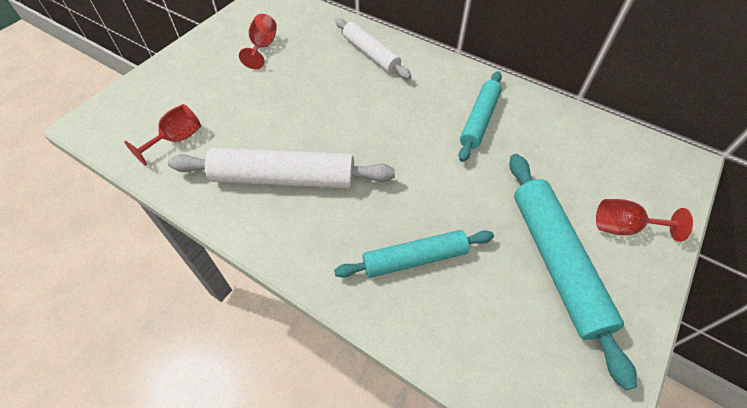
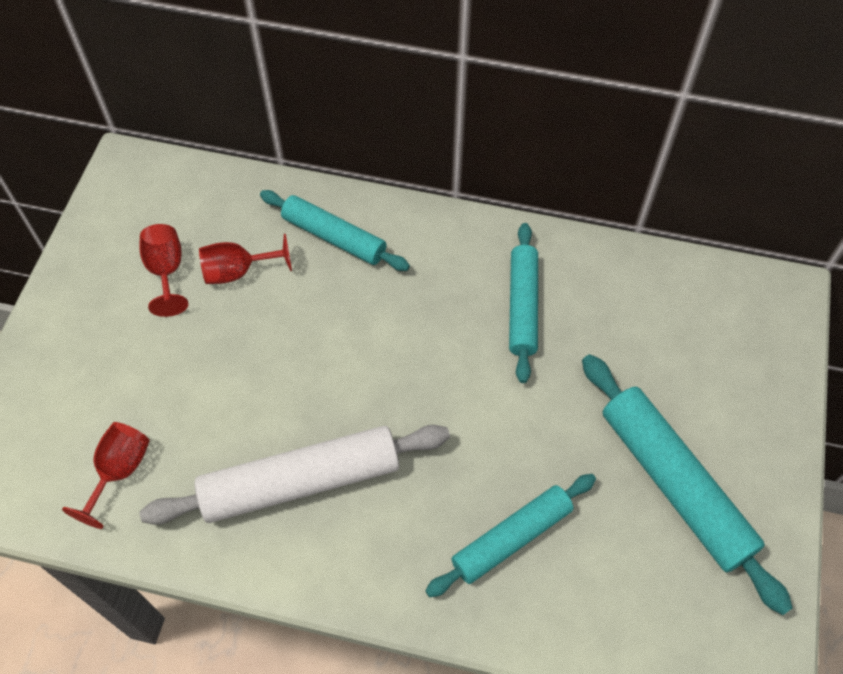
camera: 20 degrees left, 5 degrees up
(371, 54) = (334, 237): white rolling pin -> turquoise rolling pin
(623, 227) = (737, 410): red goblet -> red goblet (238, 271)

